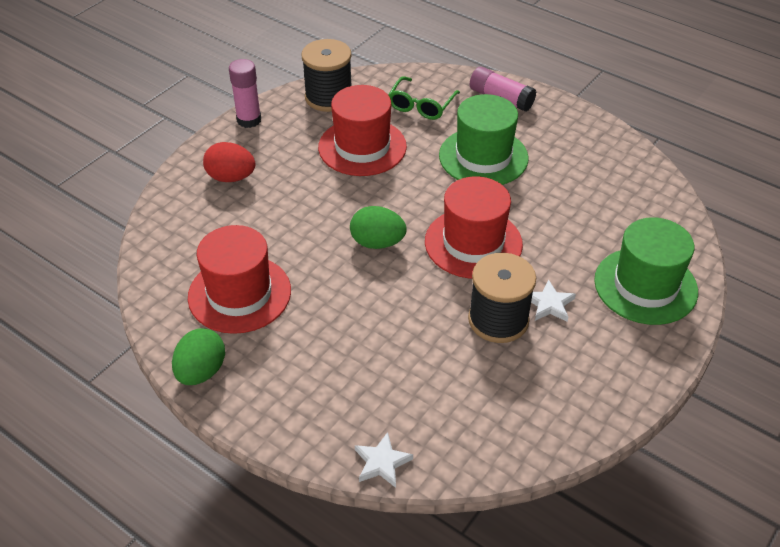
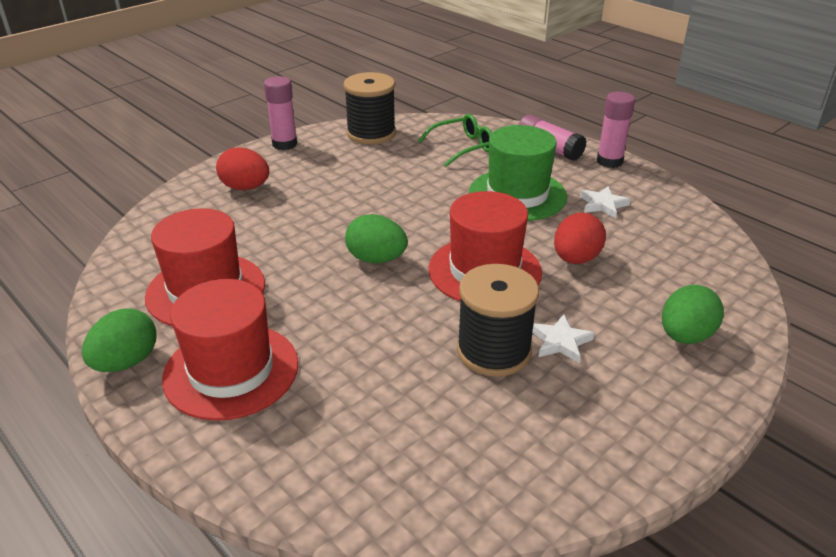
camera: 10 degrees right, 10 degrees down
(362, 147) = (390, 175): red hat -> red hat (231, 370)
(382, 462) = (297, 496): white star -> white star (603, 204)
(421, 105) = (463, 147): green glasses -> green glasses turned 150 degrees counterclockwise
(547, 221) = (576, 259): none -> red egg
(558, 108) = (609, 161): none -> pink glue stick
(645, 286) = (685, 336): green hat -> green egg

